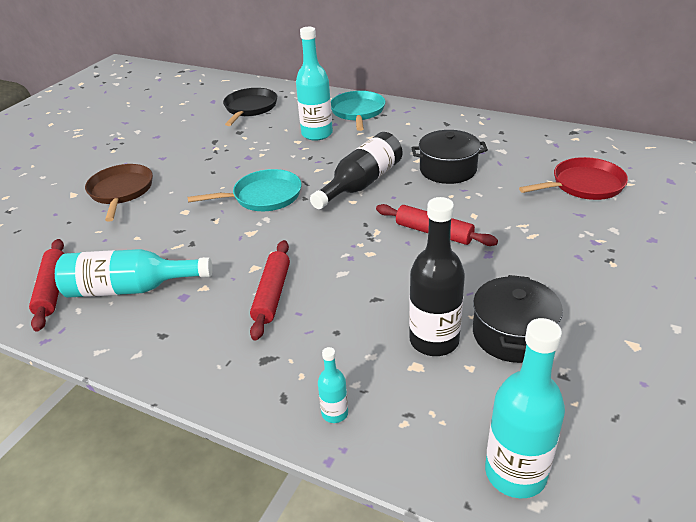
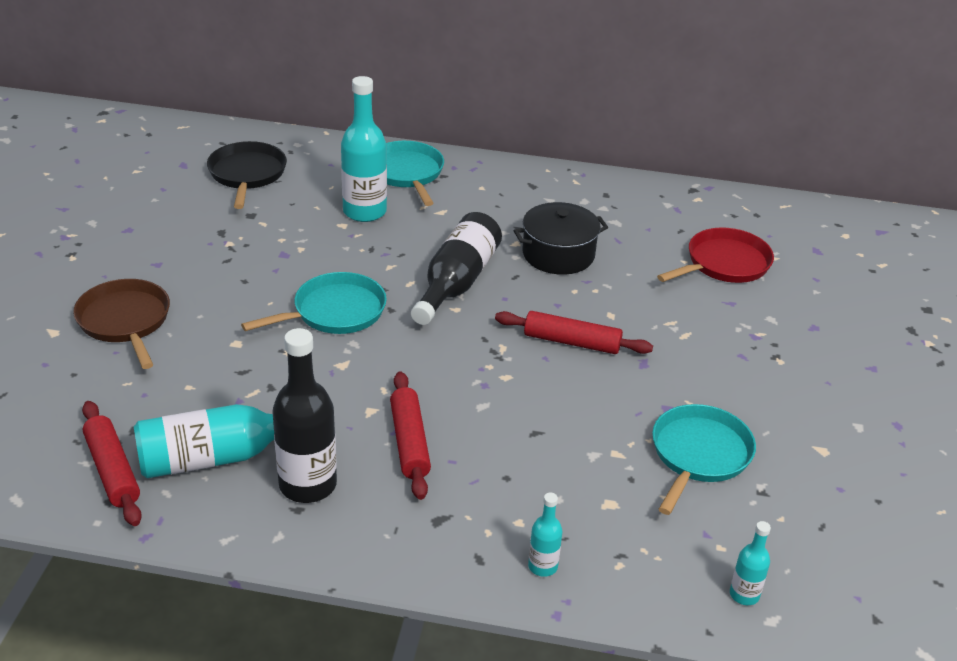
camera: 20 degrees left, 0 degrees up
(434, 340) = (618, 473): black bottle -> black bottle (308, 485)
(512, 334) = (699, 454): black pot -> turquoise pan
(515, 473) = (744, 594): turquoise bottle -> turquoise bottle, size x0.49

